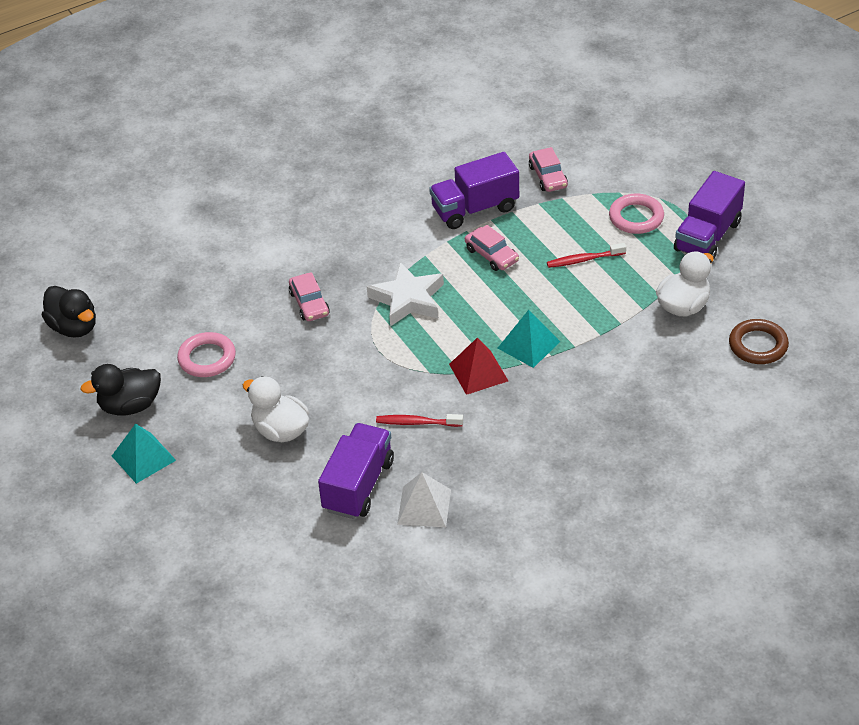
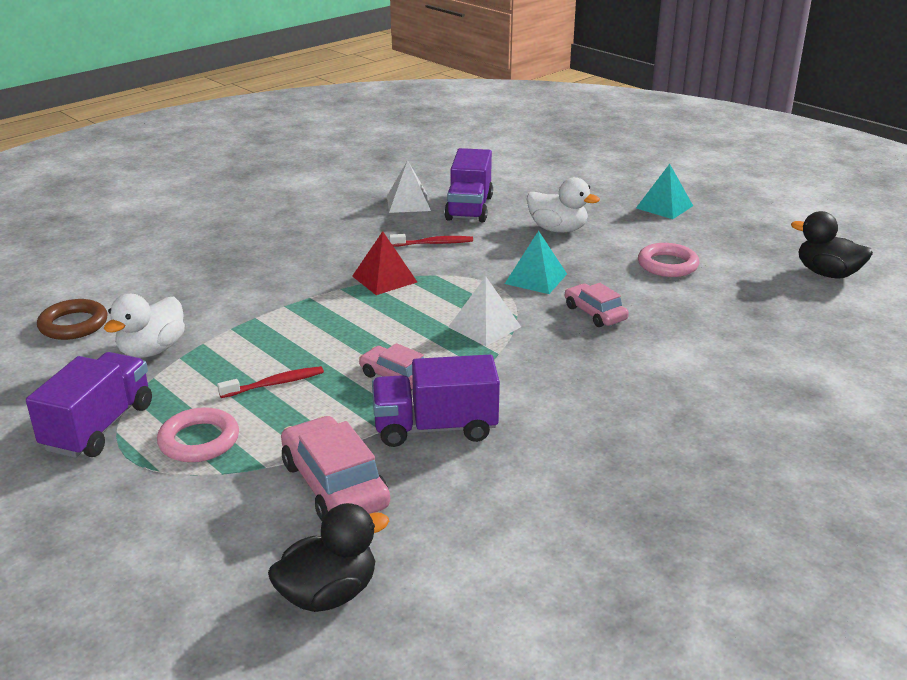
camera: 165 degrees right, 15 degrees down
(130, 406) = (708, 231): black duck -> black duck (328, 594)
(407, 299) = (484, 326): white star -> white pyramid
(475, 209) = (435, 428): purple truck -> purple truck turned 150 degrees counterclockwise
(528, 345) = (335, 303): turquoise pyramid -> turquoise pyramid (536, 278)
(548, 176) = (335, 484): pink car -> pink car, size x1.62

